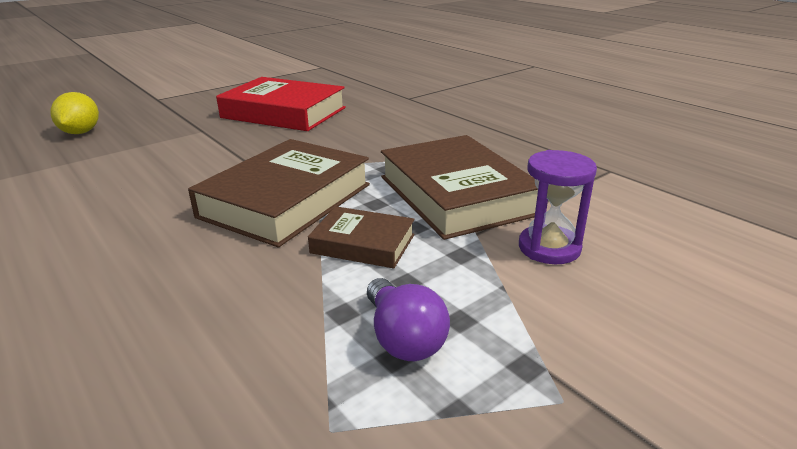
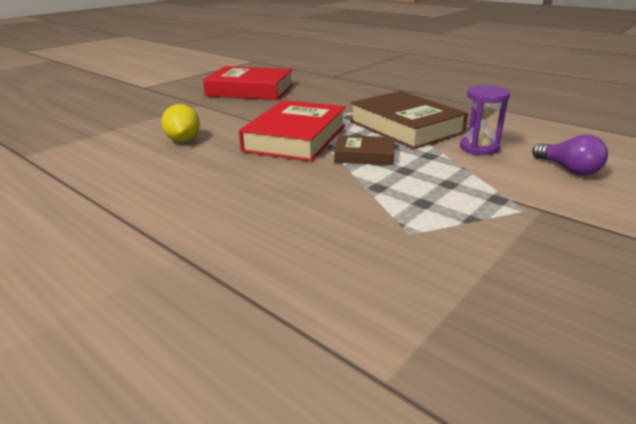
camera: 10 degrees left, 0 degrees up
(81, 132) = (105, 111): yellow lemon -> yellow lemon (183, 140)
(286, 200) = (295, 138): brown book -> red book
(403, 338) = (422, 194): purple light bulb -> purple light bulb (568, 169)

